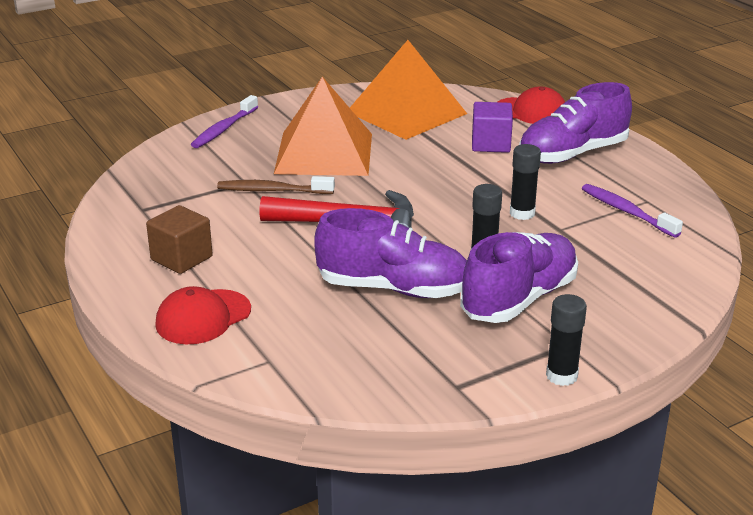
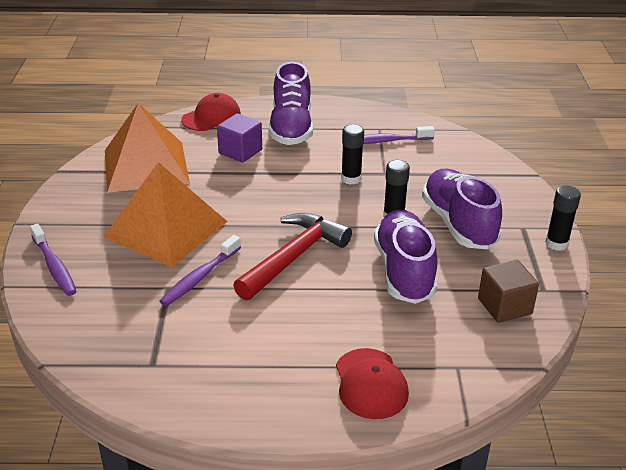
camera: 60 degrees left, 5 degrees up
(181, 258) = (265, 367): brown cube -> brown cube (504, 306)
(272, 190) = (199, 277): brown toothbrush -> purple toothbrush
(393, 288) = (404, 271): purple shoe -> purple shoe turned 45 degrees counterclockwise

